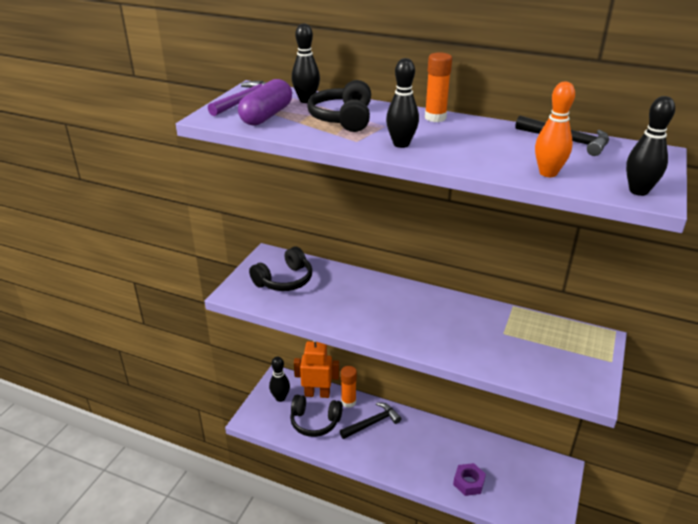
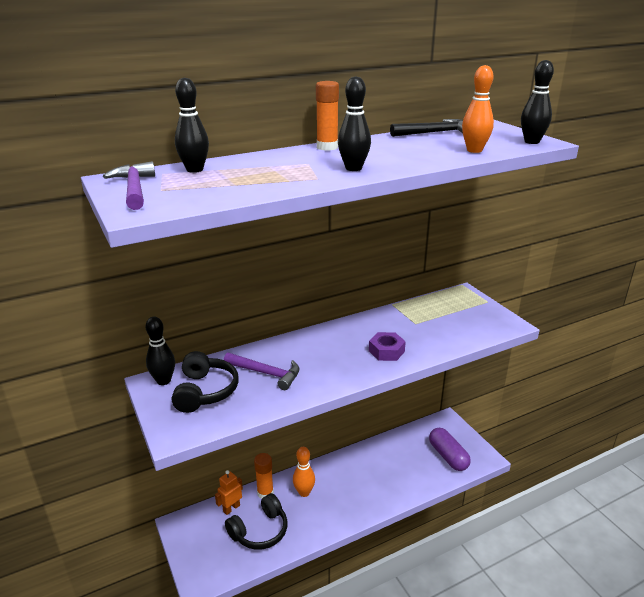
camera: 50 degrees left, 5 degrees down
(267, 116) = (192, 191): purple capsule -> purple capsule (448, 456)
(280, 398) = (203, 539): black bowling pin -> black bowling pin (163, 381)
(317, 394) = (231, 508): orange robot -> orange robot, size x0.61
(334, 294) = (266, 373): none -> purple hammer
(343, 119) = (264, 170): black headphones -> none
(372, 423) = (304, 492): black hammer -> orange bowling pin
(468, 482) = (415, 475): purple nut -> purple nut (386, 351)

